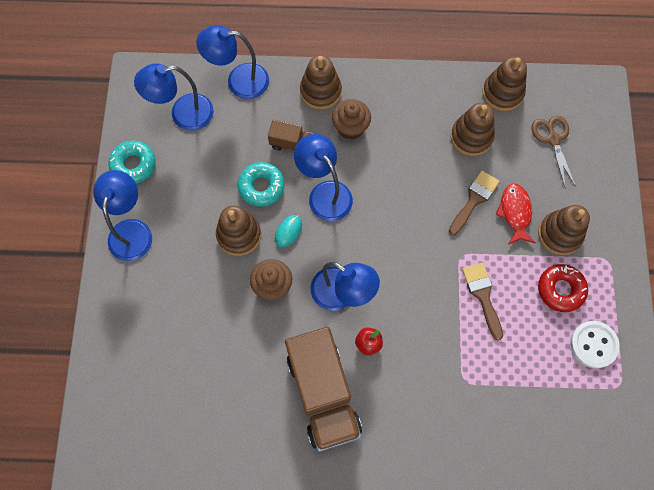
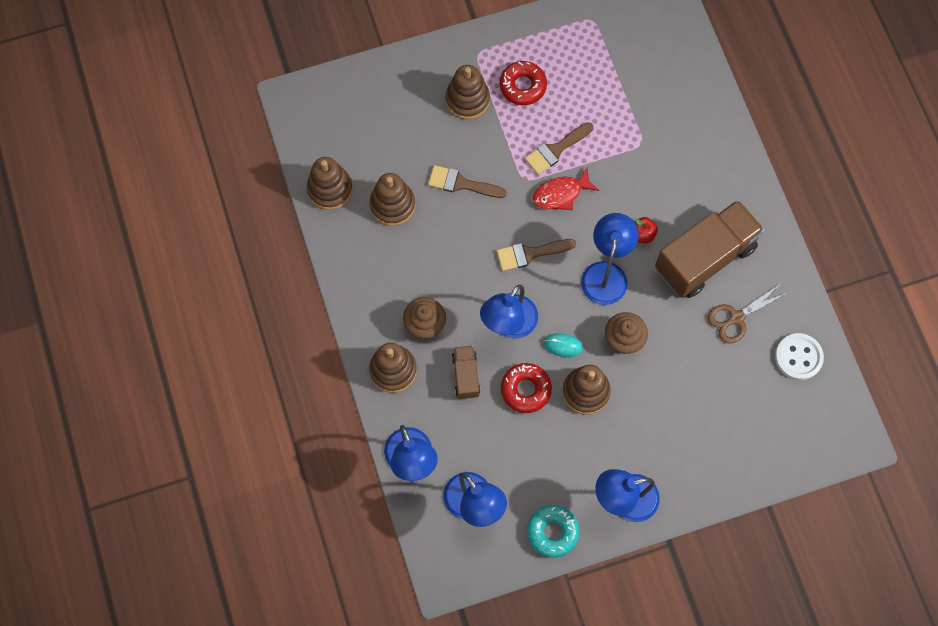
camera: 110 degrees left, 0 degrees up
(261, 187) = (525, 389): turquoise donut -> red donut
(385, 234) = (530, 254): none -> brown brush
(515, 212) = (460, 144): red fish -> red fish (561, 194)
(553, 139) = (367, 129): brown scissors -> brown scissors (736, 318)
(593, 344) = (563, 48): white button -> white button (798, 357)

